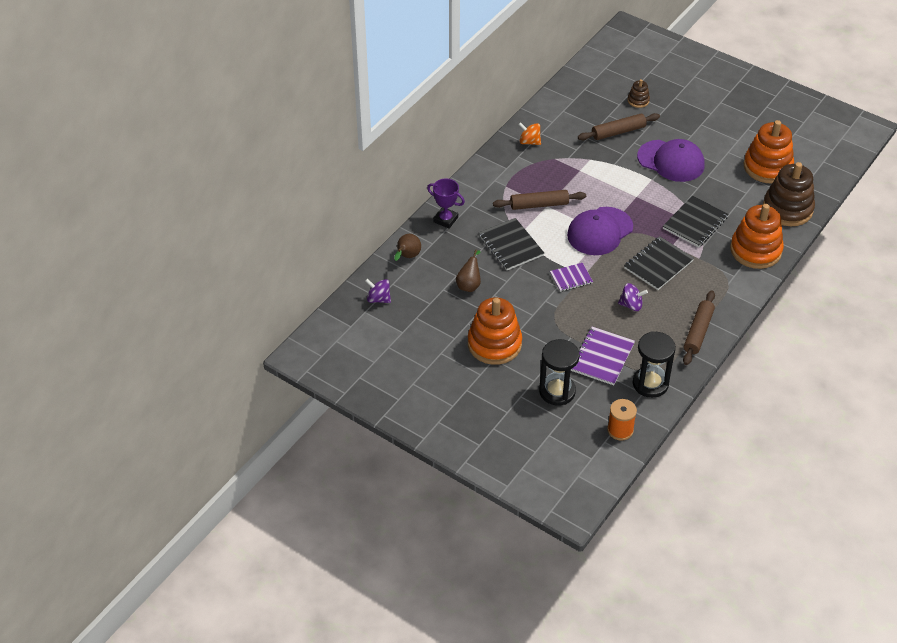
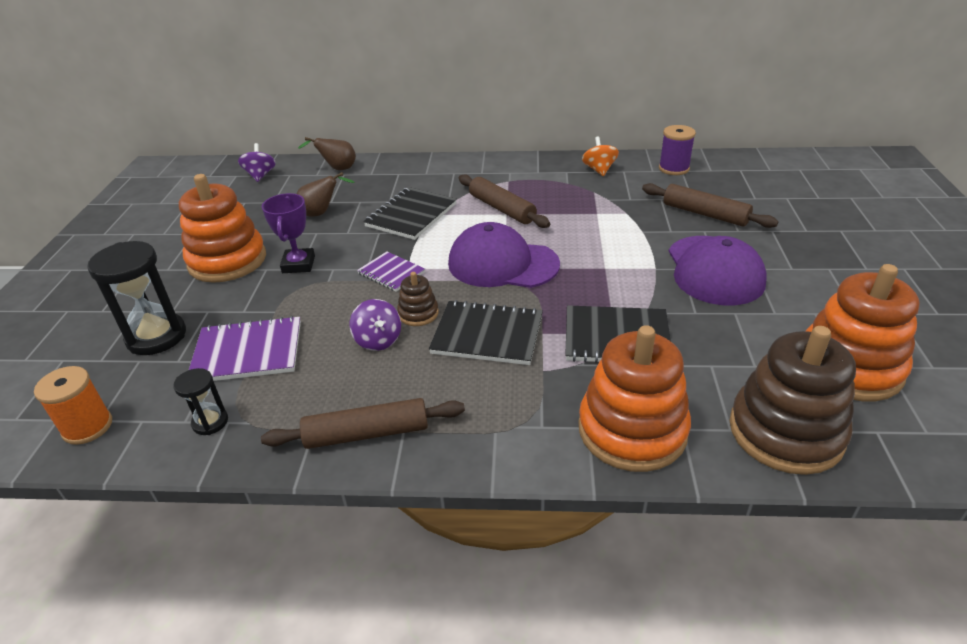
camera: 60 degrees right, 10 degrees down
(445, 220) = (415, 168): purple trophy -> purple trophy (298, 264)
(558, 112) = (673, 168): none -> purple spool
(638, 100) = (784, 207): brown stacking toy -> brown stacking toy (418, 313)
(650, 384) = (210, 422): black hourglass -> black hourglass, size x0.52

